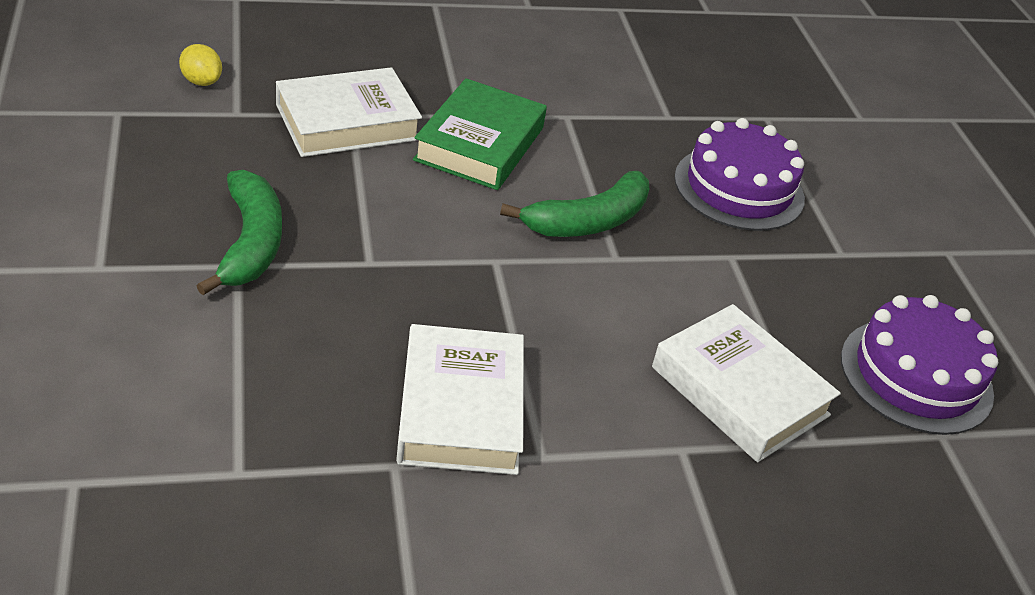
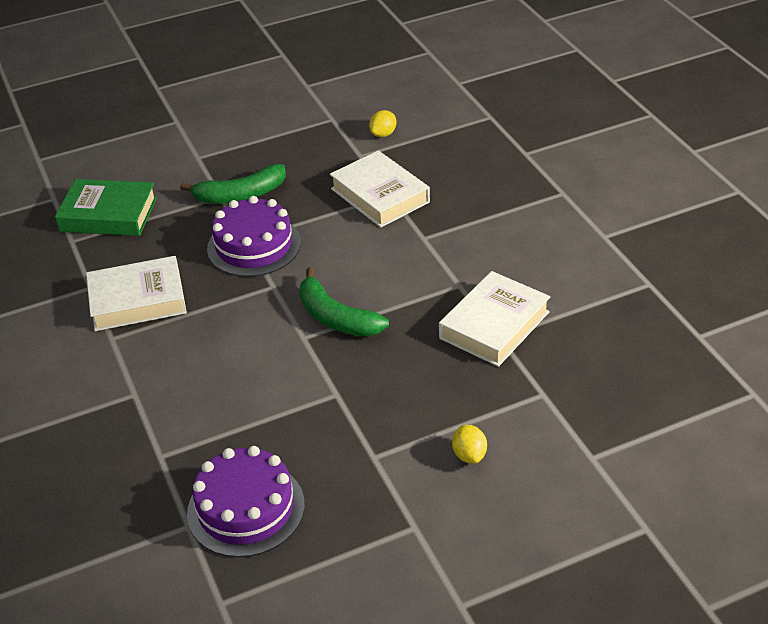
camera: 85 degrees right, 0 degrees up
(480, 144) = (394, 253): green book -> green book (108, 215)
(739, 188) = (425, 388): purple cake -> purple cake (254, 246)
(739, 391) = (193, 414): white book -> white book (494, 325)
(848, 188) = (469, 455): none -> yellow lemon

